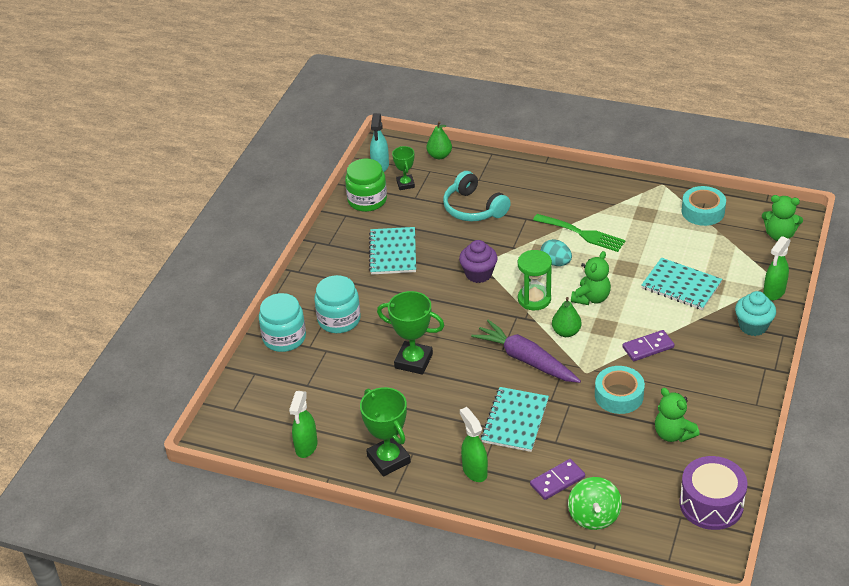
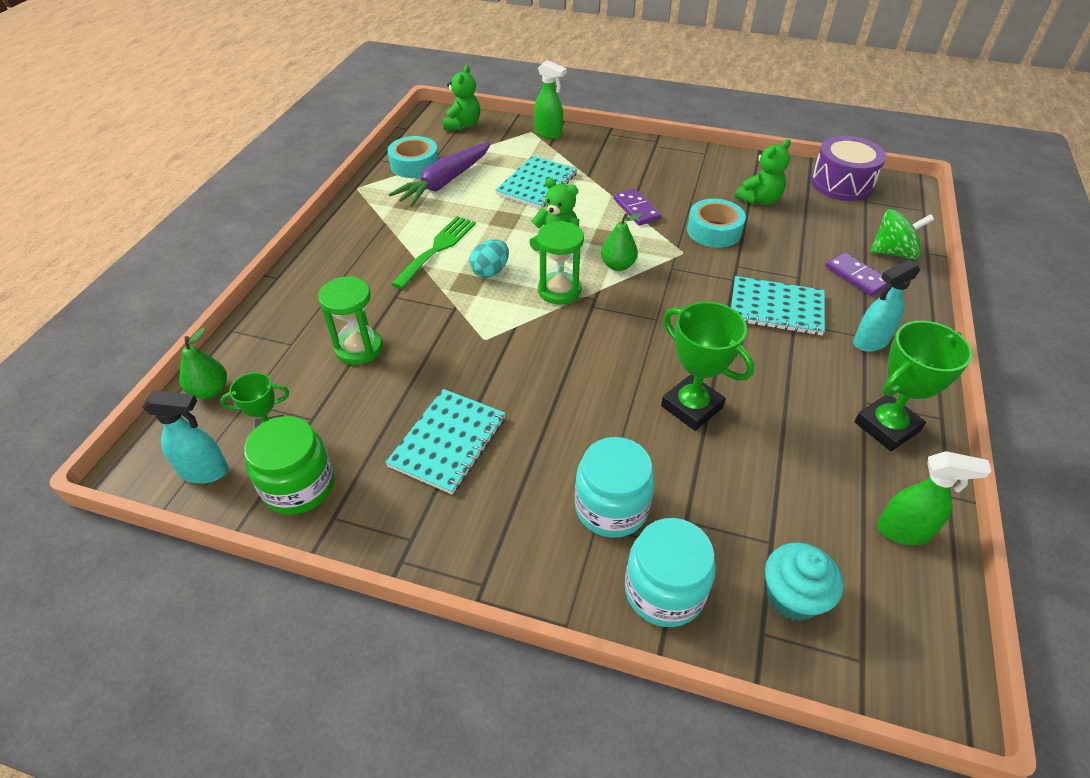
camera: 95 degrees left, 5 degrees up
(393, 252) = (448, 442): turquoise notebook -> turquoise notebook turned 60 degrees counterclockwise
(413, 361) = (691, 407): green trophy -> green trophy turned 60 degrees counterclockwise
(474, 208) = (359, 348): turquoise headphones -> green hourglass
(474, 471) = (870, 342): green spray bottle -> turquoise spray bottle
(478, 274) = (507, 342): purple cupcake -> none
(525, 359) = (670, 298): purple carrot -> purple carrot (444, 182)
(753, 326) = (598, 147): turquoise cupcake -> turquoise cupcake (792, 597)

